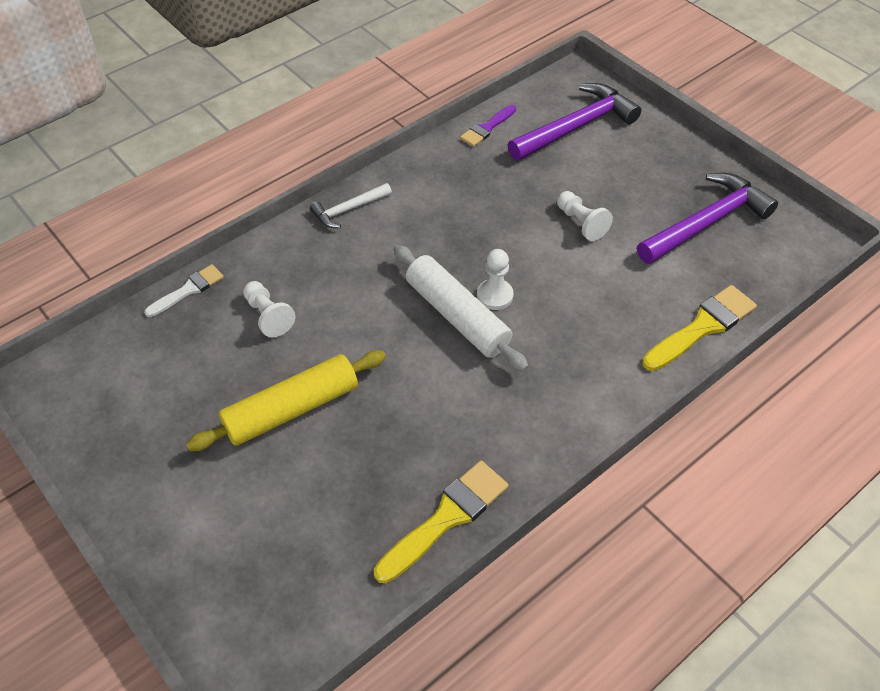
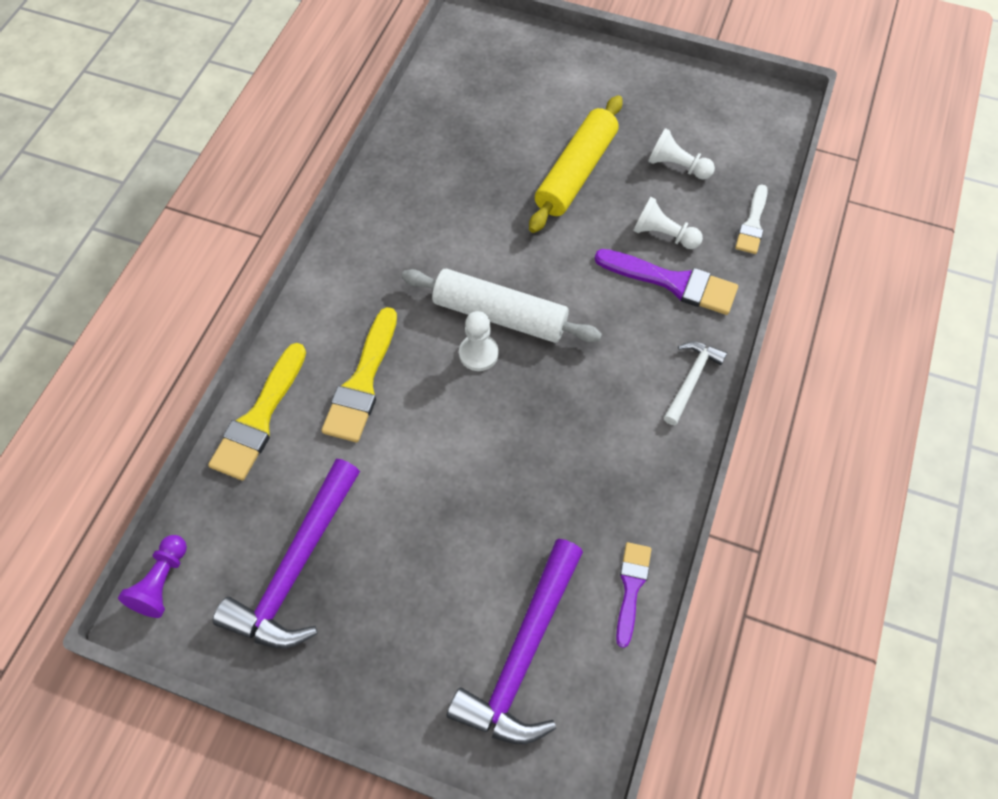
camera: 150 degrees right, 10 degrees up
(297, 277) = (672, 282): none -> purple brush
(446, 518) = (404, 154): yellow brush -> yellow brush (362, 382)
(581, 223) = (439, 490): white pawn -> white pawn (677, 166)
(810, 253) = (162, 582): none -> purple pawn

